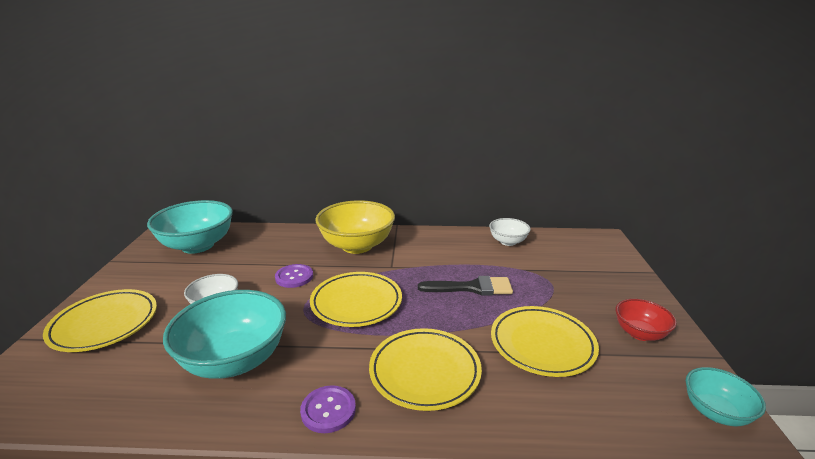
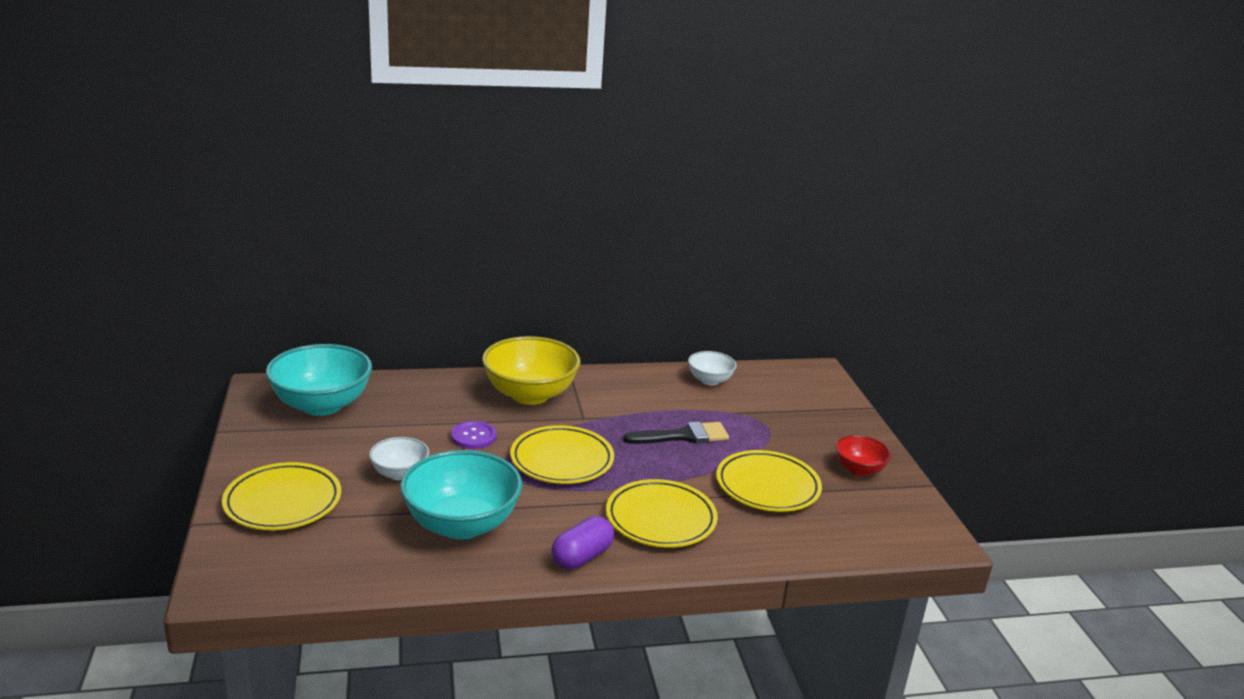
camera: 15 degrees left, 0 degrees up
(328, 410) = (582, 557): purple button -> purple capsule
(715, 412) = (922, 528): turquoise bowl -> none

